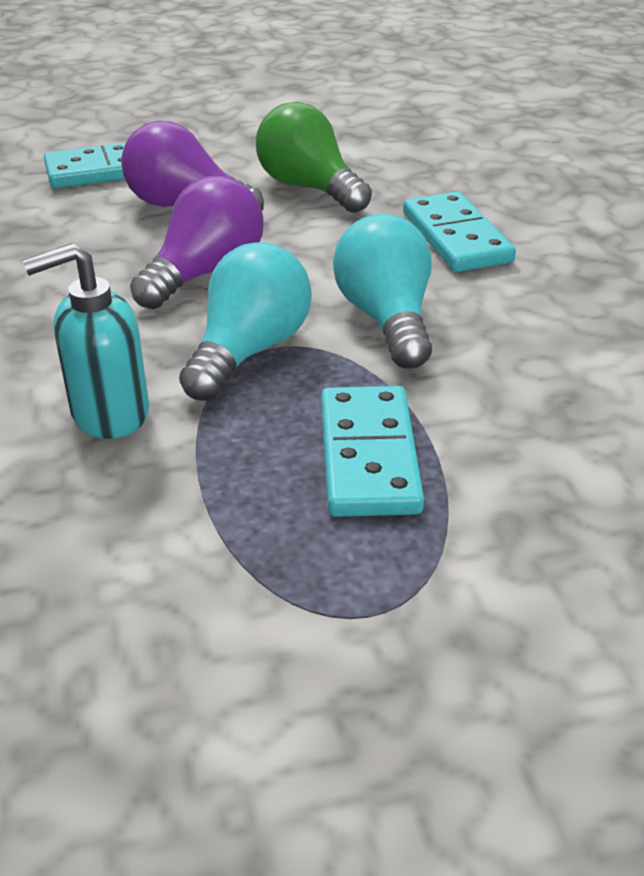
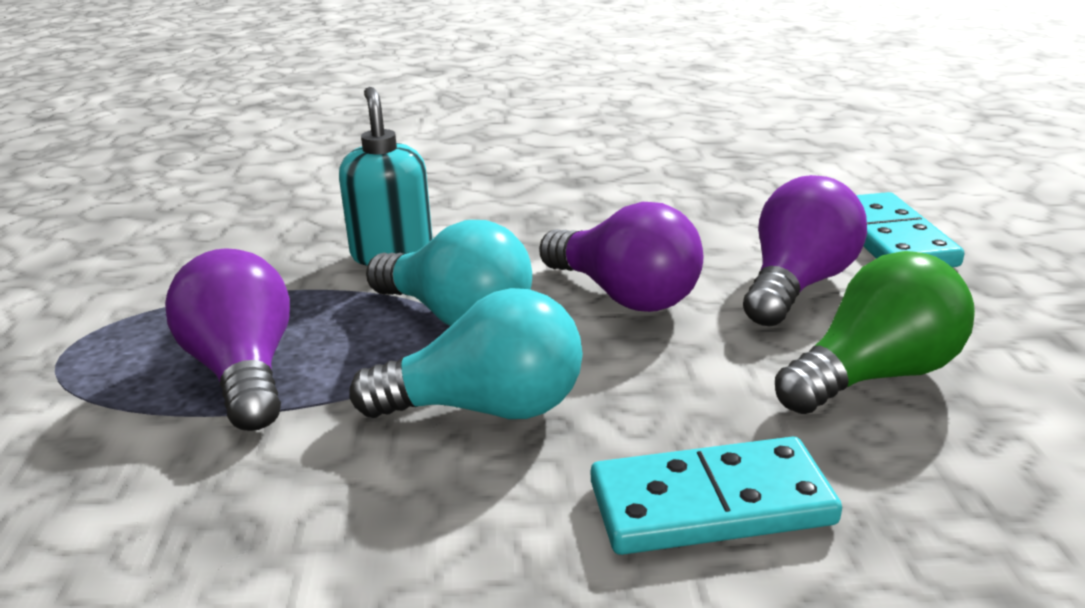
camera: 100 degrees right, 10 degrees down
(368, 456) = (243, 372): turquoise domino -> purple light bulb

